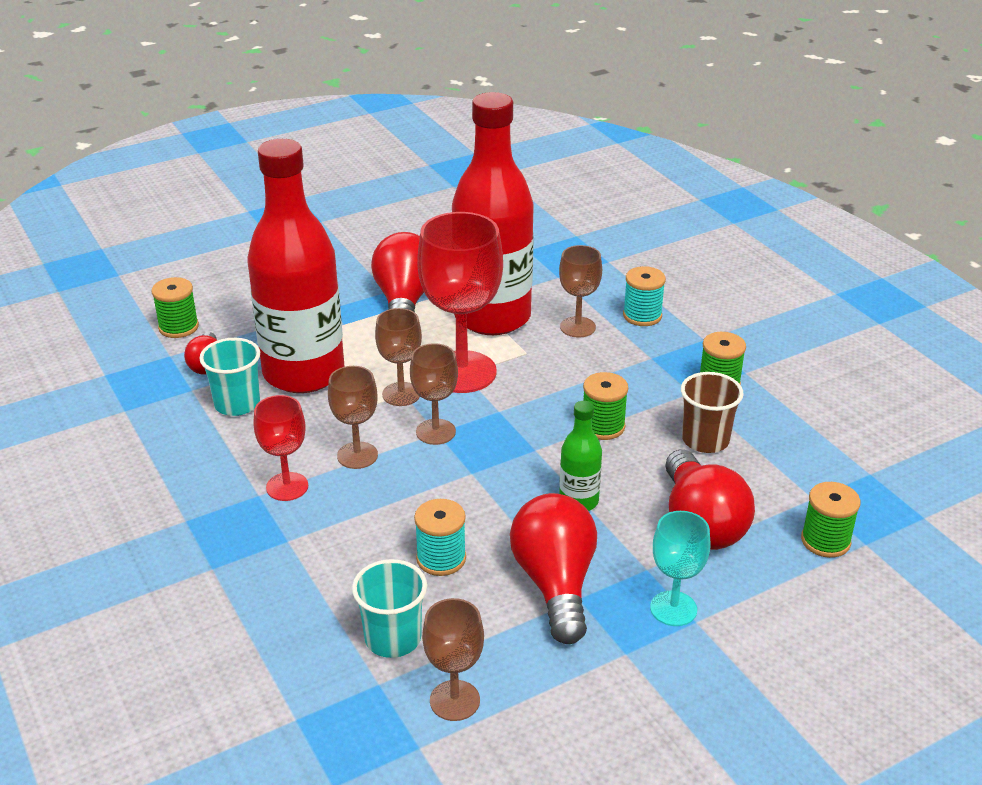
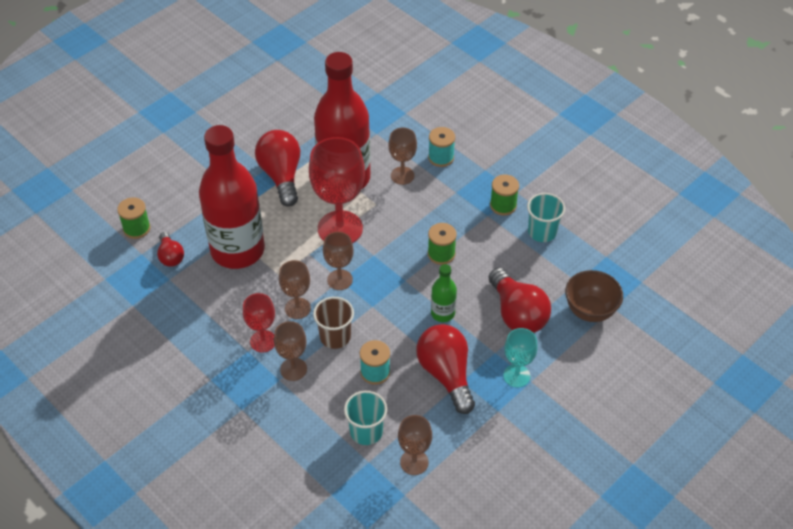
camera: 15 degrees left, 15 degrees up
(237, 404) = (204, 284): turquoise cup -> turquoise cup (542, 232)
(401, 394) = (307, 254): brown goblet -> brown goblet (293, 369)
(705, 440) = (505, 251): brown cup -> brown cup (335, 337)
(825, 541) = (590, 310): green spool -> brown bowl

